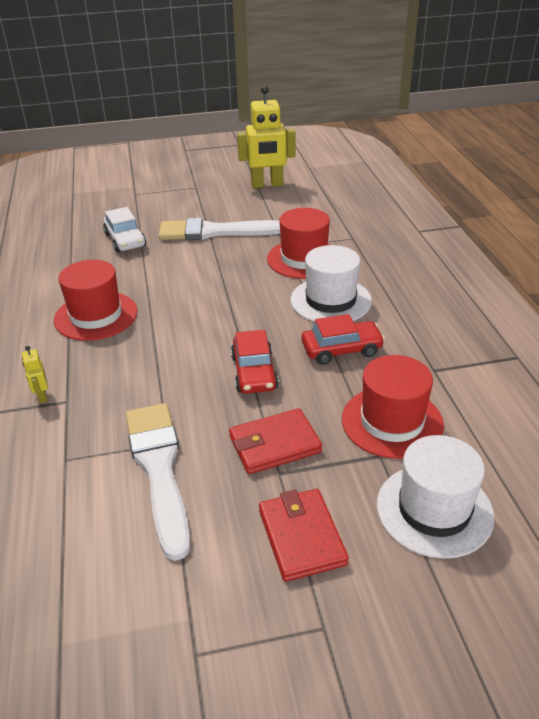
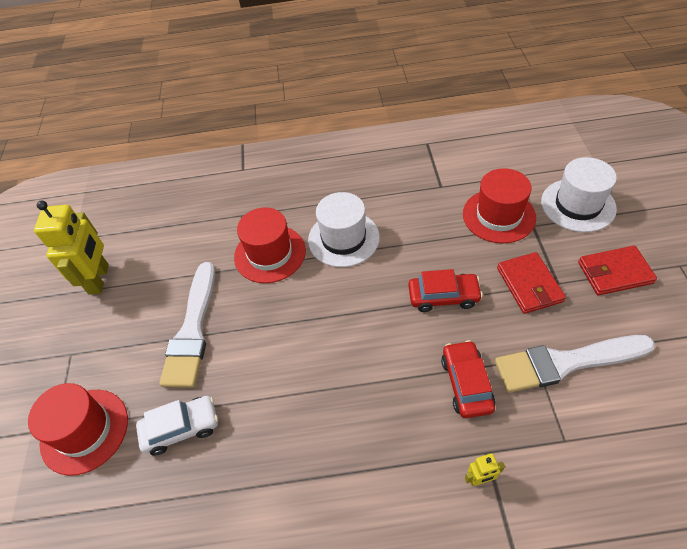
camera: 80 degrees left, 15 degrees up
(96, 316) = (343, 443): red hat -> red hat (84, 431)
(341, 349) = (414, 237): red car -> red car (466, 383)

